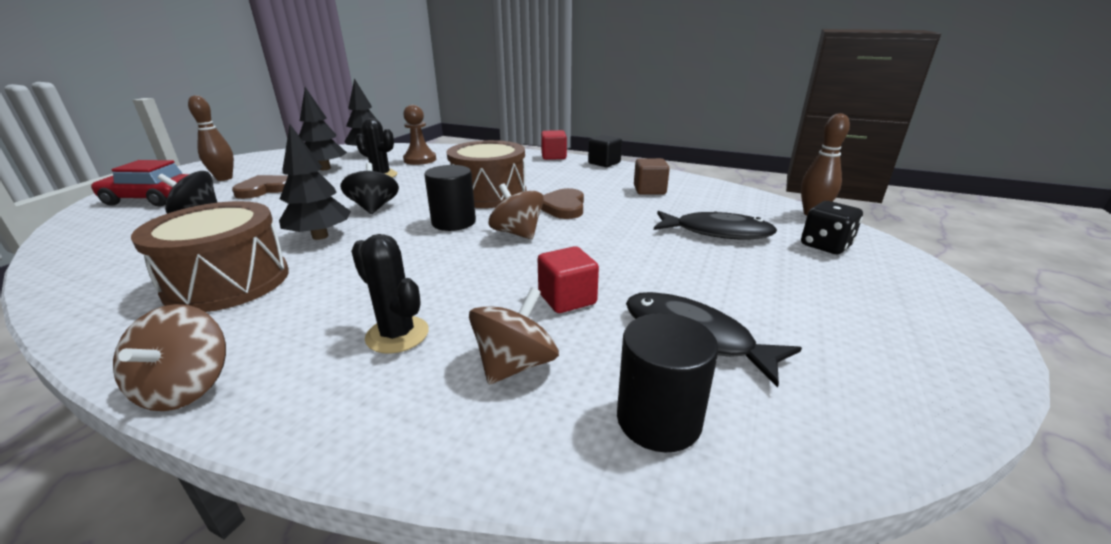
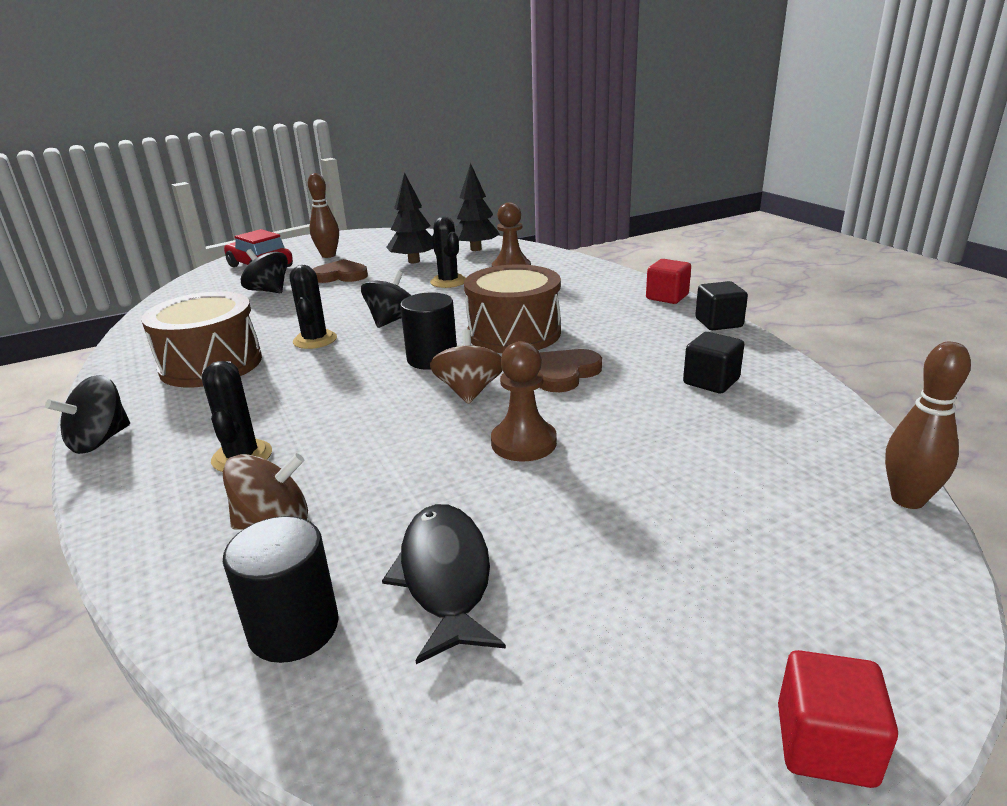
camera: 40 degrees right, 0 degrees up
(186, 387) = (100, 440): brown spinning top -> black spinning top
(320, 236) = (315, 340): black tree -> black cactus
(567, 299) = (402, 482): red cube -> red cube (825, 745)
(605, 249) = (523, 443): none -> brown pawn
(649, 190) = (711, 381): brown cube -> black cube
(717, 232) = (695, 472): black fish -> none
(825, 246) = (824, 553): black dice -> none

